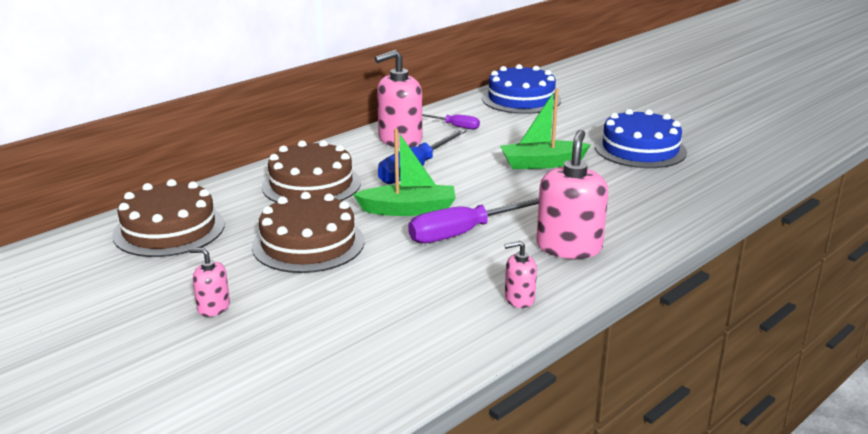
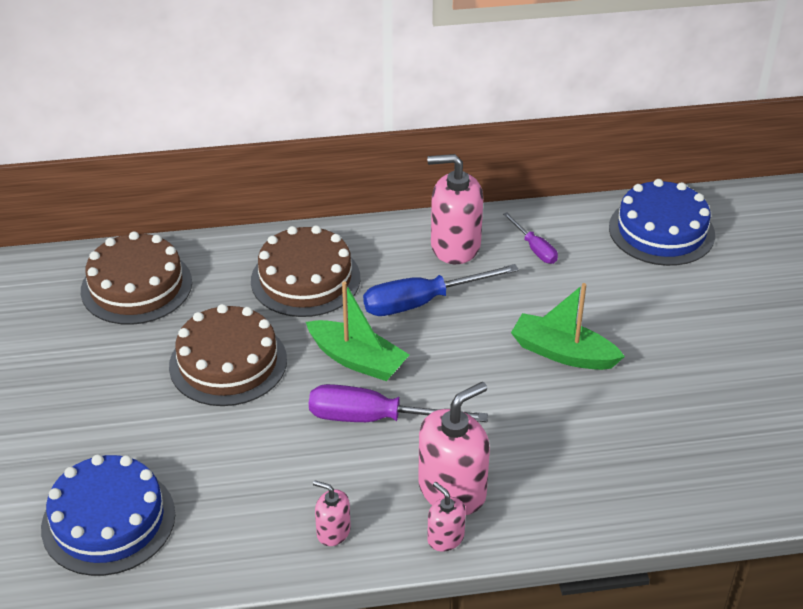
camera: 35 degrees right, 15 degrees up
(213, 307) = (88, 404): pink soap dispenser -> pink soap dispenser (445, 538)
(640, 149) = (702, 381): blue cake -> blue cake (108, 520)

